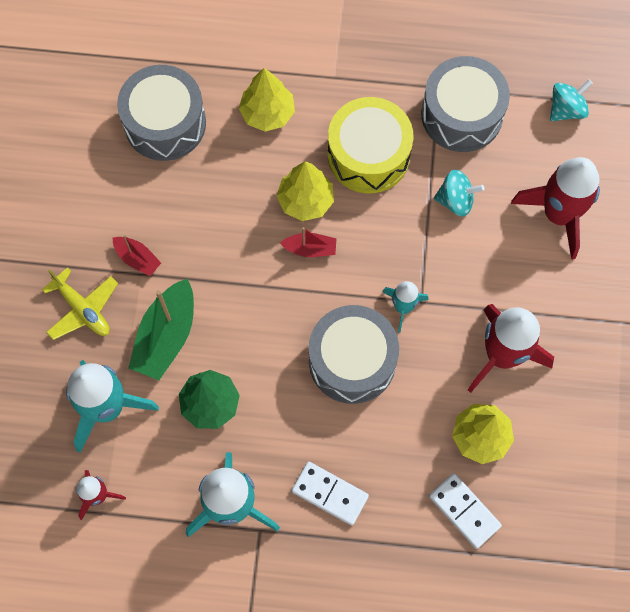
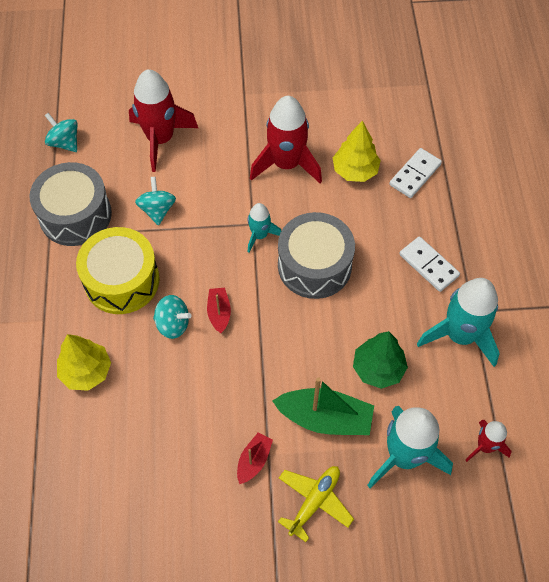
camera: 100 degrees left, 10 degrees down
(165, 123) = (105, 465): grey drum -> none
(305, 200) = (173, 324): yellow tree -> turquoise spinning top
(330, 494) = (428, 265): white domino -> white domino turned 60 degrees counterclockwise

